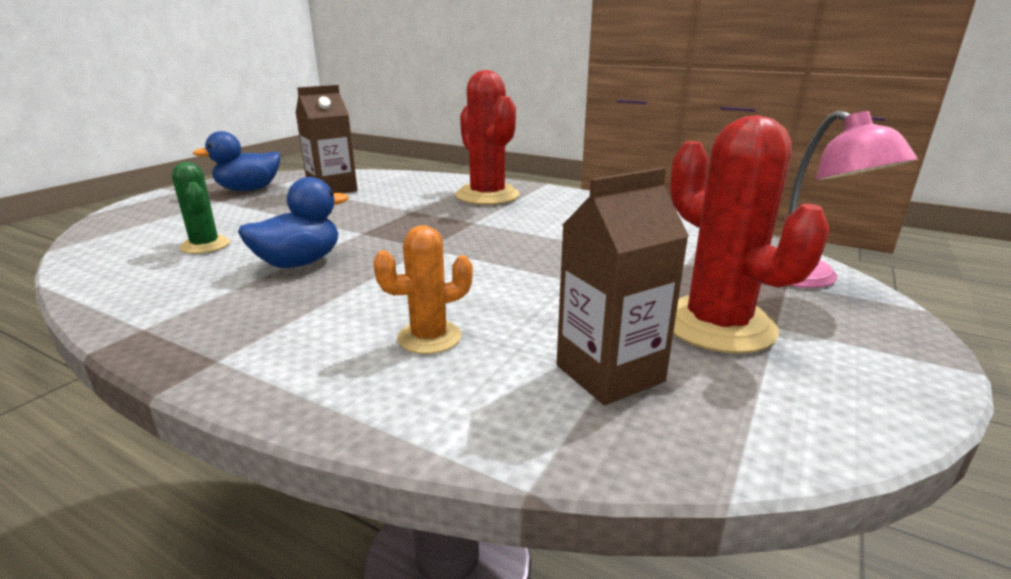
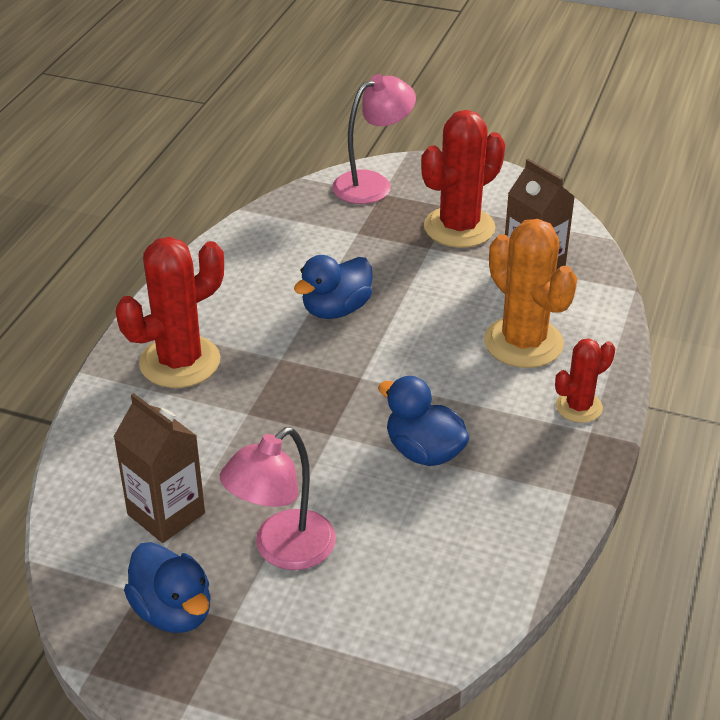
camera: 100 degrees left, 15 degrees up
(205, 245) = (400, 544): green cactus -> none
(257, 213) = (283, 550): none -> pink lamp
(270, 358) = (578, 407): none -> red cactus
(429, 337) = (523, 343): orange cactus -> orange cactus, size x1.80
(538, 244) = (336, 309): none -> blue duck

